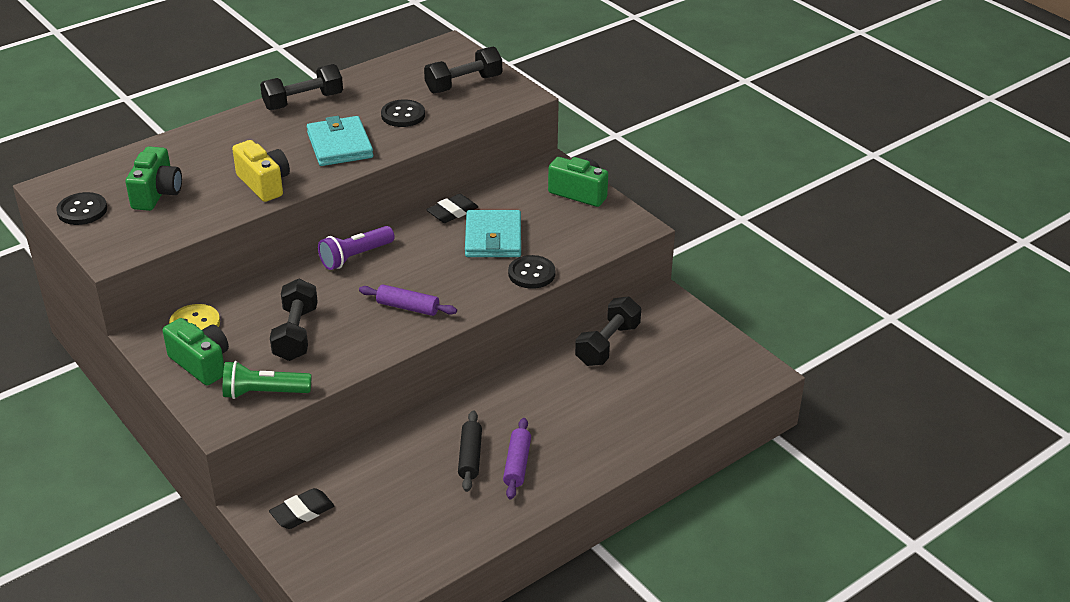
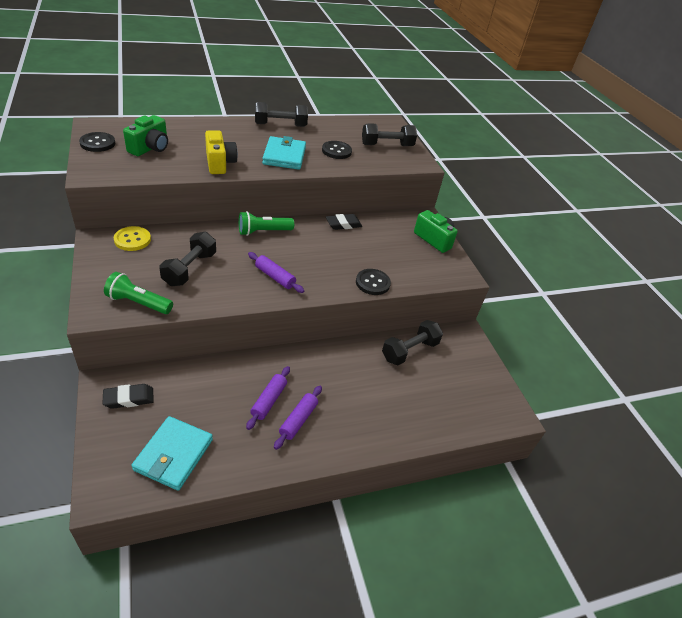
camera: 15 degrees right, 5 degrees up
(201, 363) = (115, 267): green camera -> none
(355, 257) = (263, 232): purple flashlight -> green flashlight
(470, 457) = (269, 401): black rolling pin -> purple rolling pin
(493, 238) = (360, 250): turquoise wallet -> turquoise wallet (174, 455)

